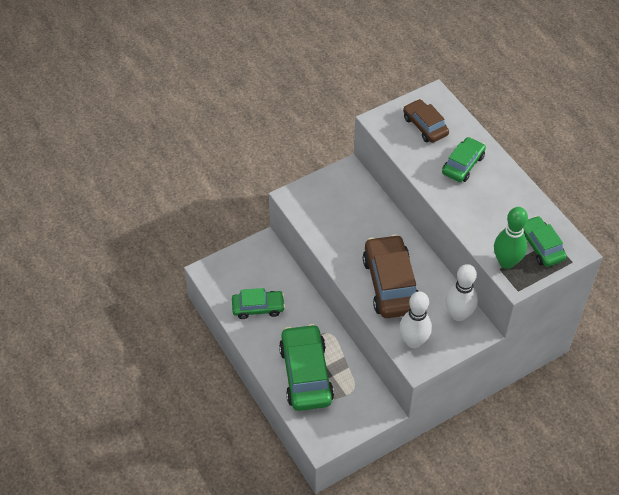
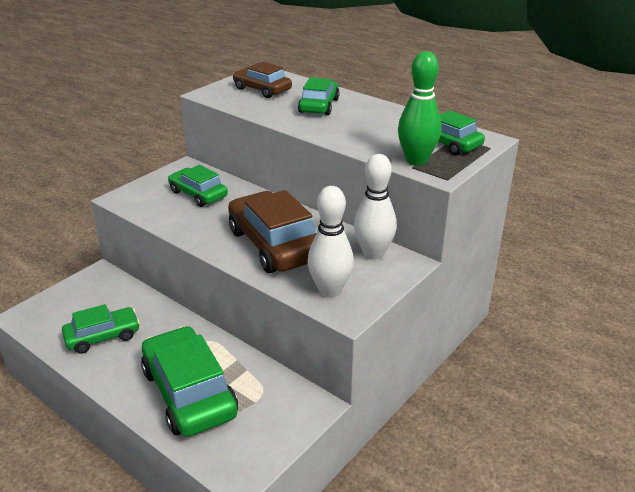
camera: 20 degrees left, 20 degrees down
(350, 209) = (198, 194): none -> green car

